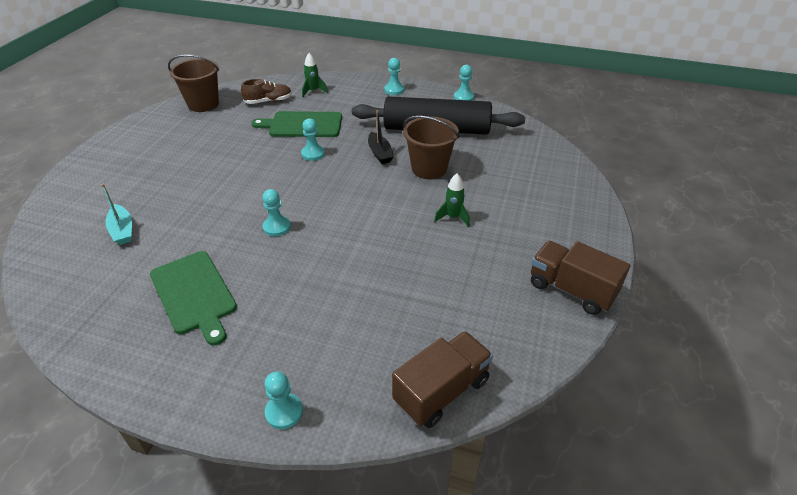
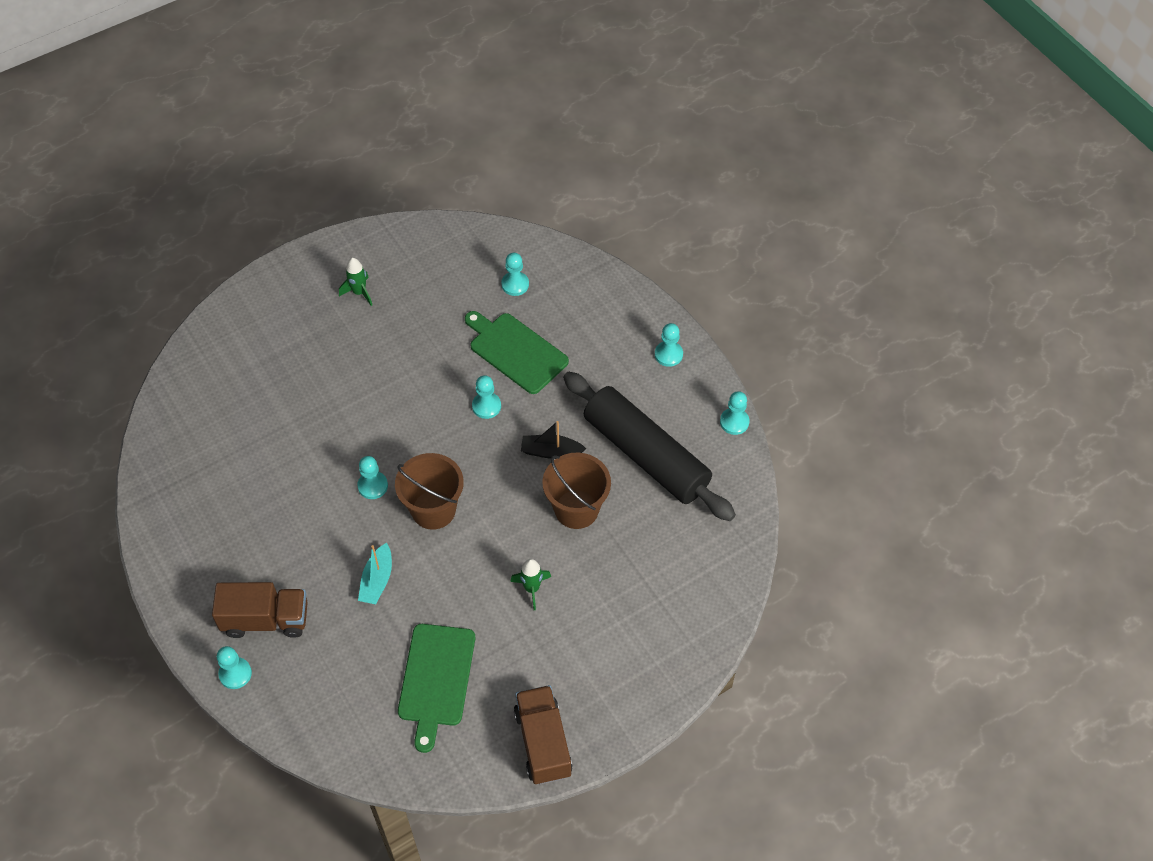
camera: 40 degrees right, 15 degrees up
(122, 230) = (252, 398): turquoise boat -> turquoise boat (377, 580)
(194, 294) = (255, 516): green cutting board -> green cutting board (436, 679)
(203, 104) = (446, 245): brown bucket -> brown bucket (433, 510)
(268, 101) = (515, 284): brown shoe -> turquoise pawn
(313, 91) = (577, 297): green rocket -> green rocket (359, 292)
(380, 153) = (551, 451): black boat -> black boat turned 75 degrees clockwise
(441, 391) = (349, 744): brown truck -> brown truck (266, 619)

